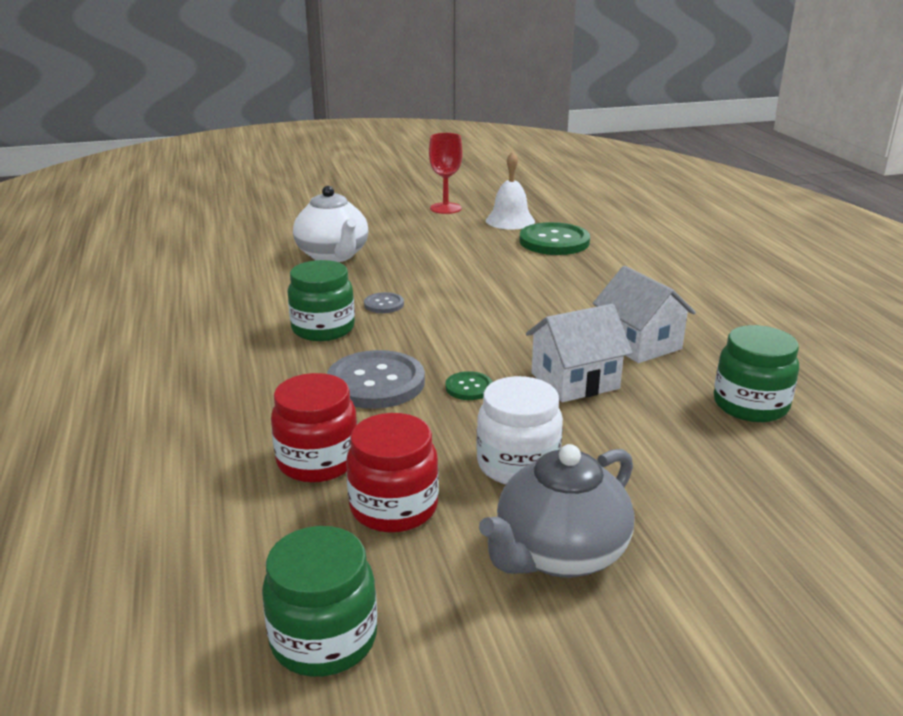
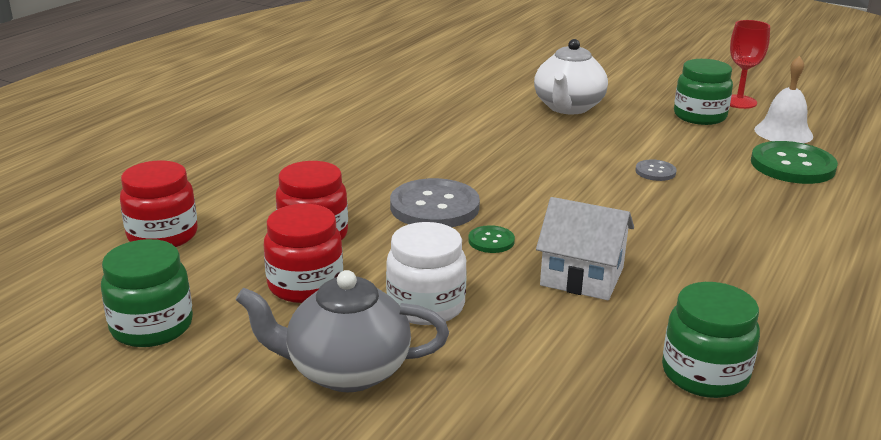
camera: 45 degrees right, 0 degrees up
(158, 548) = (163, 235): none -> red jar
(323, 329) = (465, 156): green jar -> green jar (699, 116)
(384, 304) = (540, 157): grey button -> grey button (655, 172)
(639, 344) = (699, 278): white house -> none

